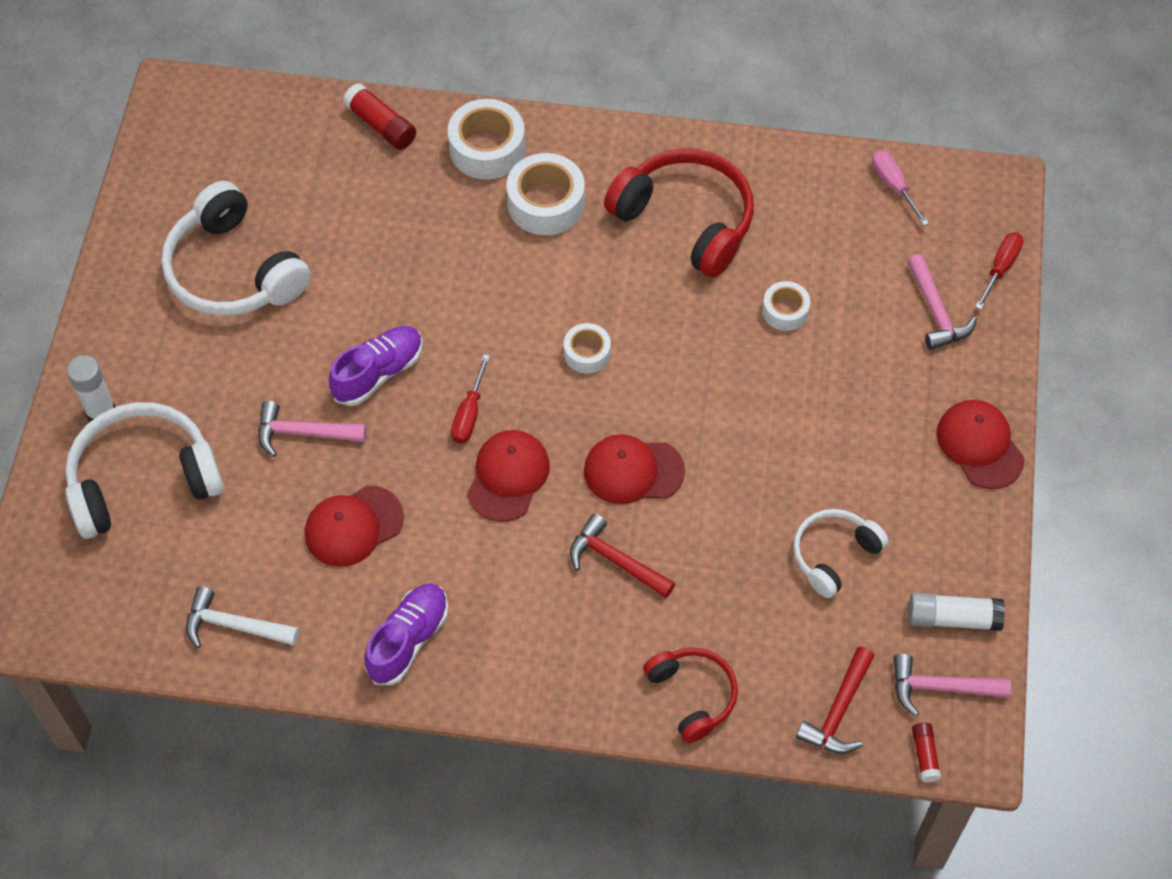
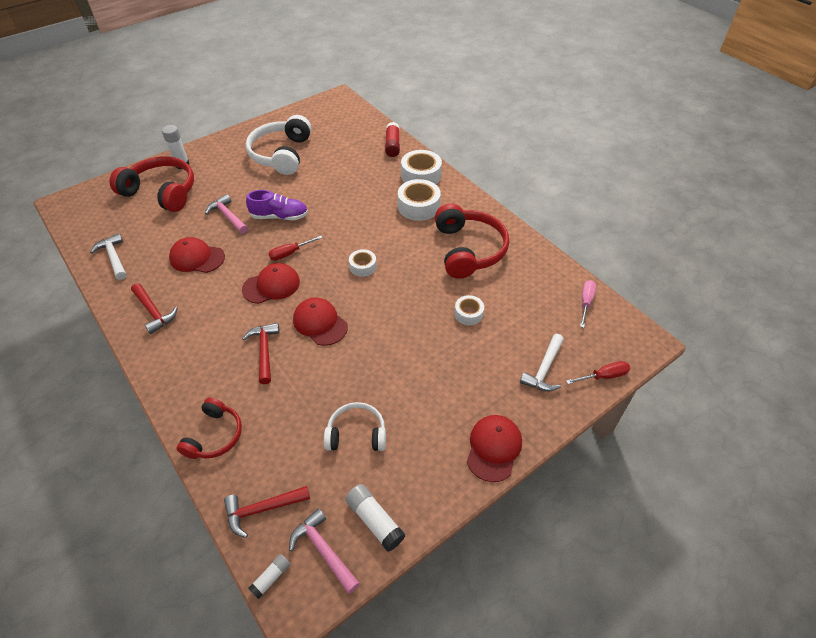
camera: 45 degrees right, 10 degrees down
(143, 480) = (161, 192): white headphones -> red headphones
(408, 640) = (154, 312): purple shoe -> red hammer
(924, 755) = (271, 578): red glue stick -> white glue stick
(936, 312) = (544, 369): pink hammer -> white hammer

